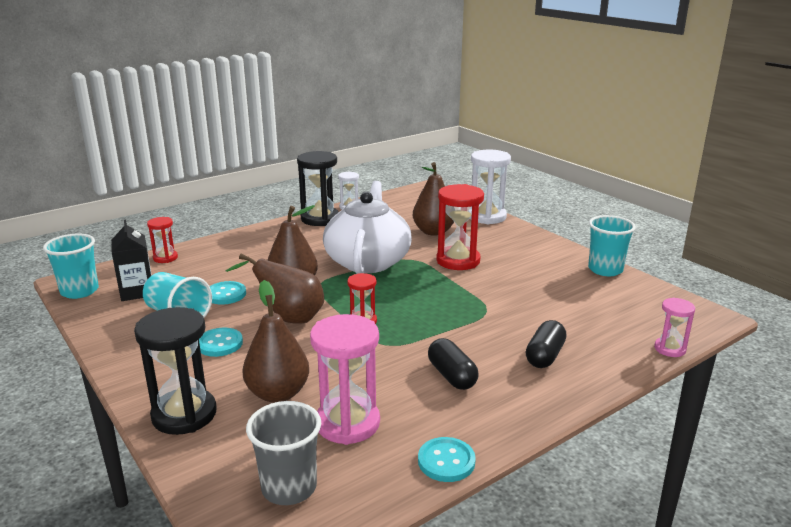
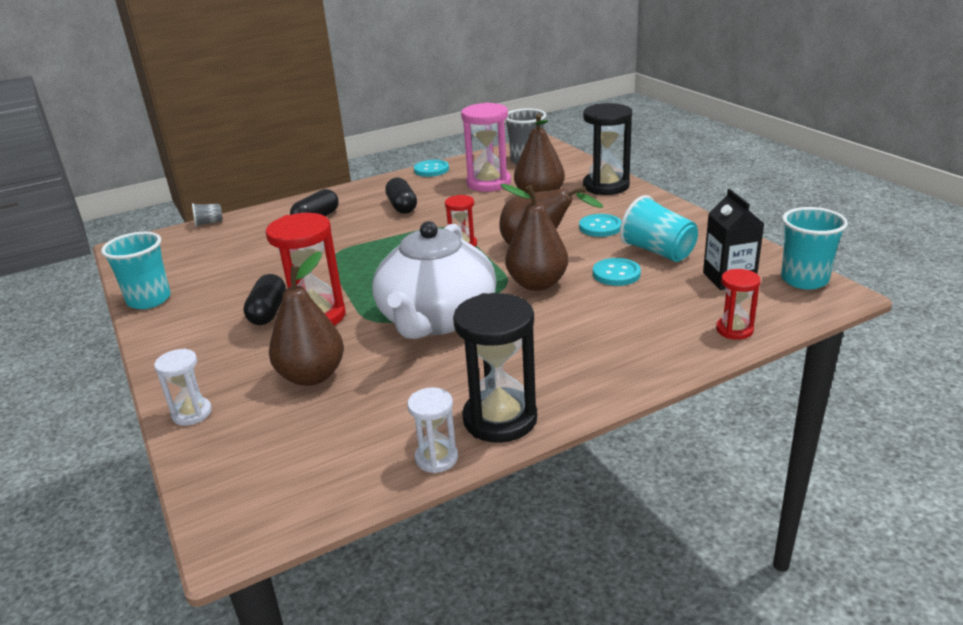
camera: 170 degrees left, 5 degrees up
(487, 217) = (192, 413): white hourglass -> white hourglass, size x0.55
(497, 263) = (268, 312): none -> black capsule
(669, 349) = (209, 223): pink hourglass -> grey cup

